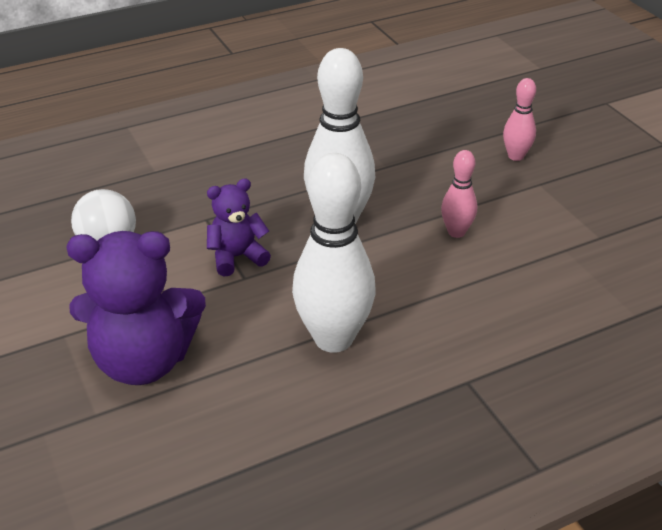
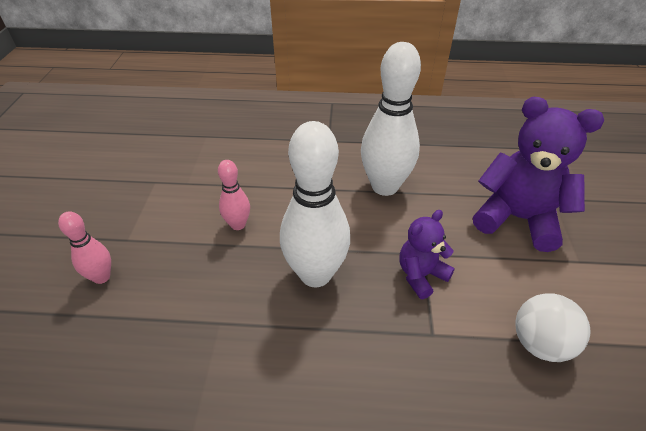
camera: 150 degrees left, 5 degrees up
(237, 257) = (421, 275): purple teddy bear -> purple teddy bear turned 135 degrees clockwise

